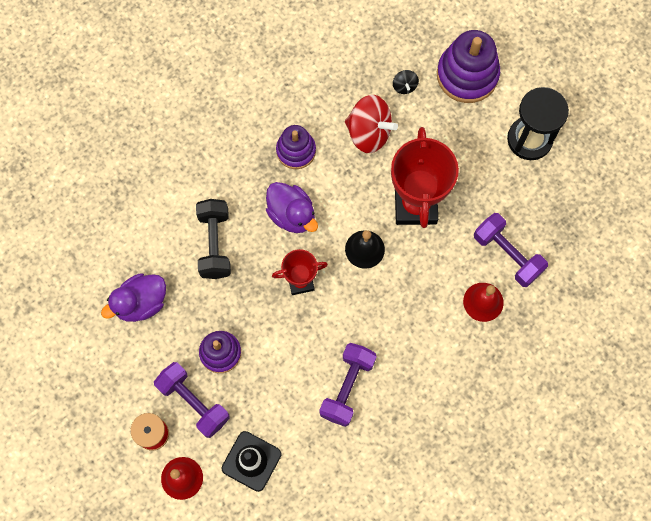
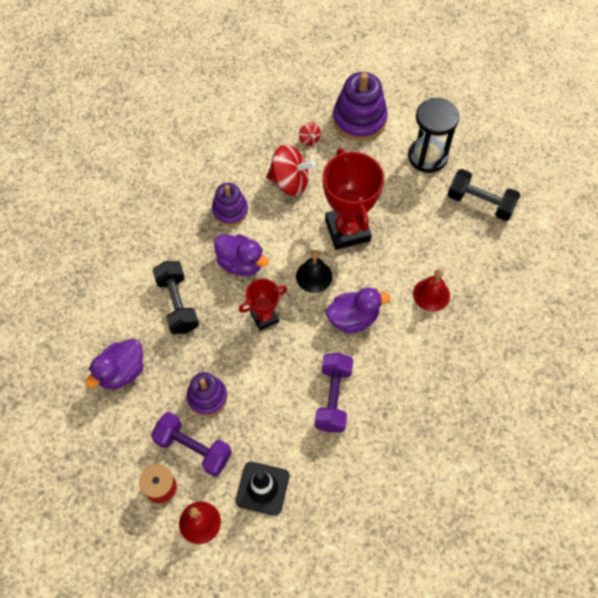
camera: 15 degrees left, 10 degrees down
(392, 307) = (353, 318): none -> purple duck
(404, 86) = (309, 139): black spinning top -> red spinning top
(507, 254) = (439, 251): purple dumbbell -> none
(570, 210) = (480, 203): none -> black dumbbell

